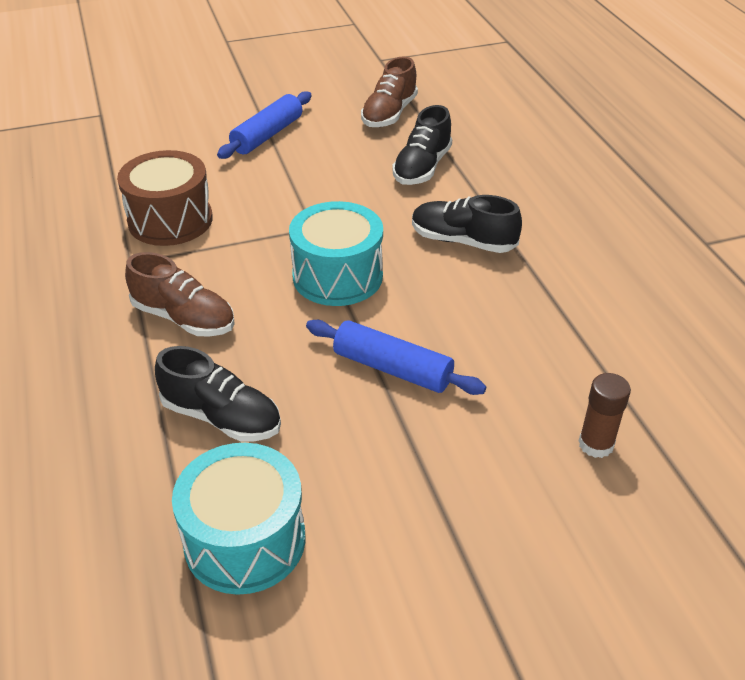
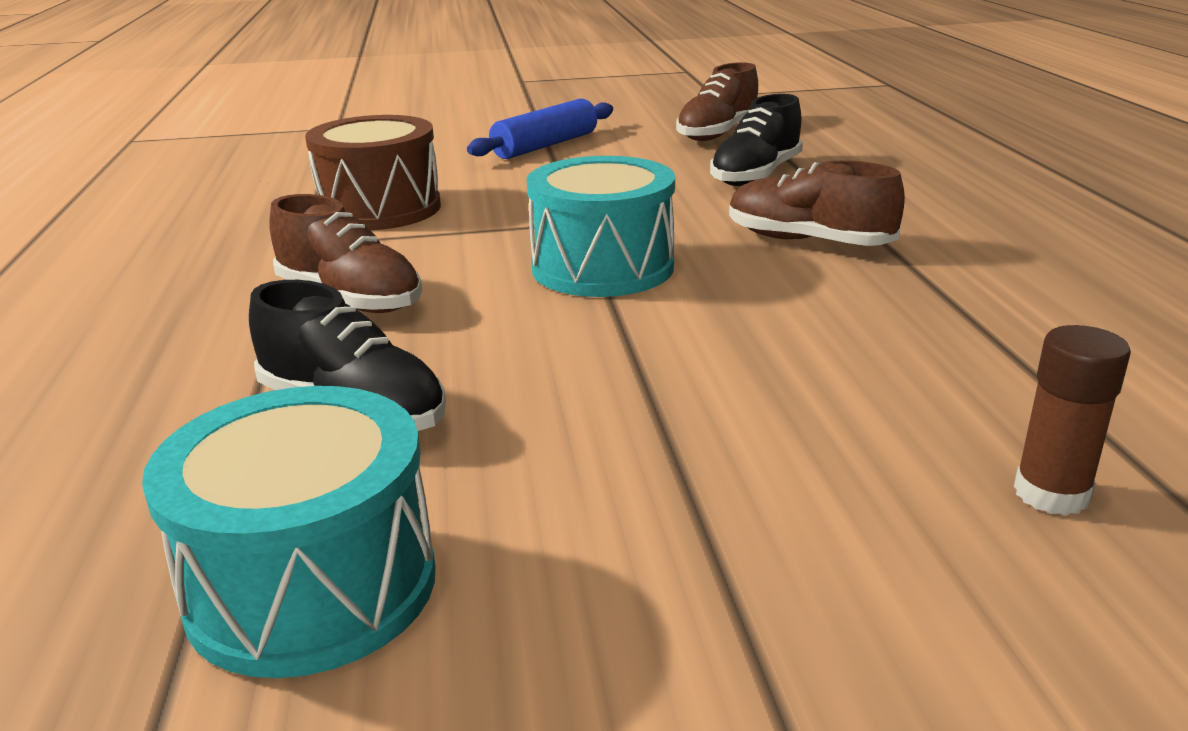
camera: 10 degrees right, 15 degrees down
(392, 369) = (665, 370): blue rolling pin -> none
(462, 241) = (808, 241): black shoe -> brown shoe

